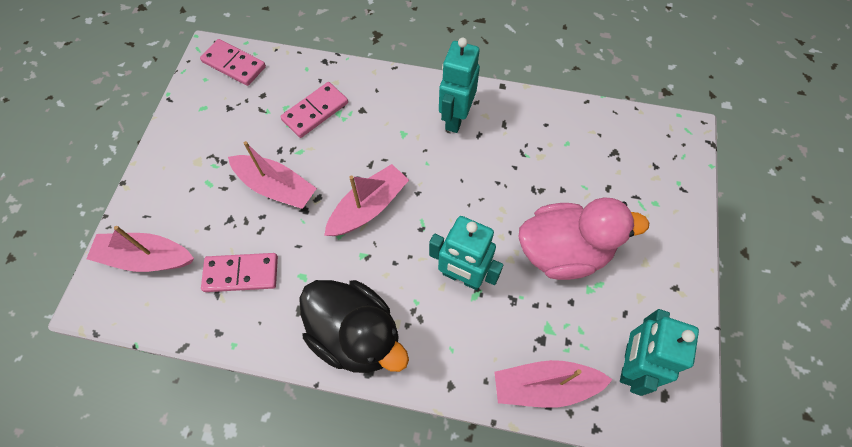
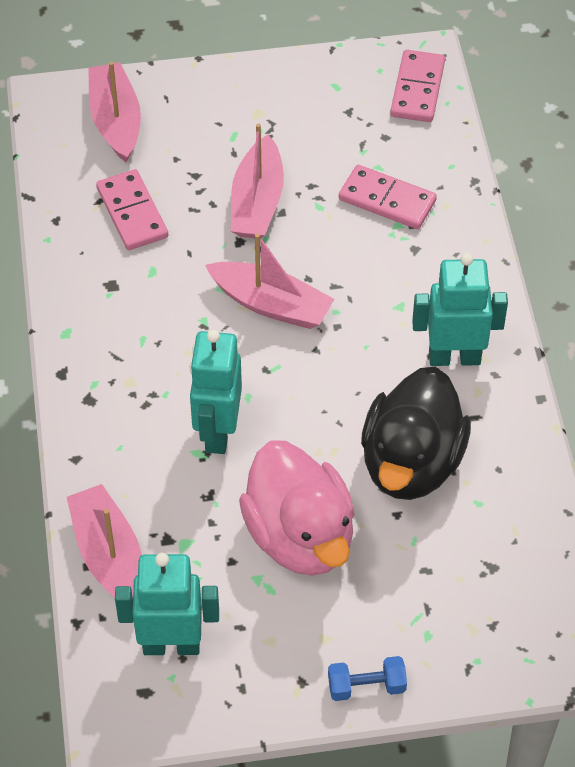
camera: 70 degrees right, 10 degrees down
(356, 335) = (101, 347): black duck -> black duck (411, 463)
(686, 250) = (366, 686): none -> blue dumbbell

